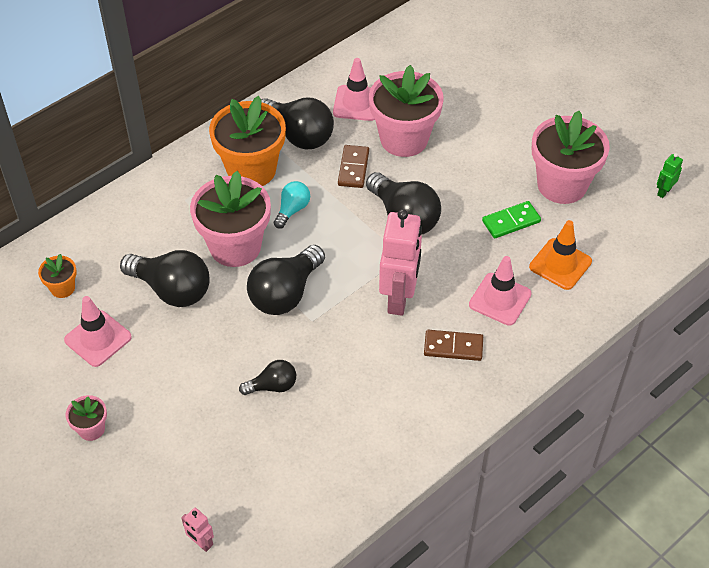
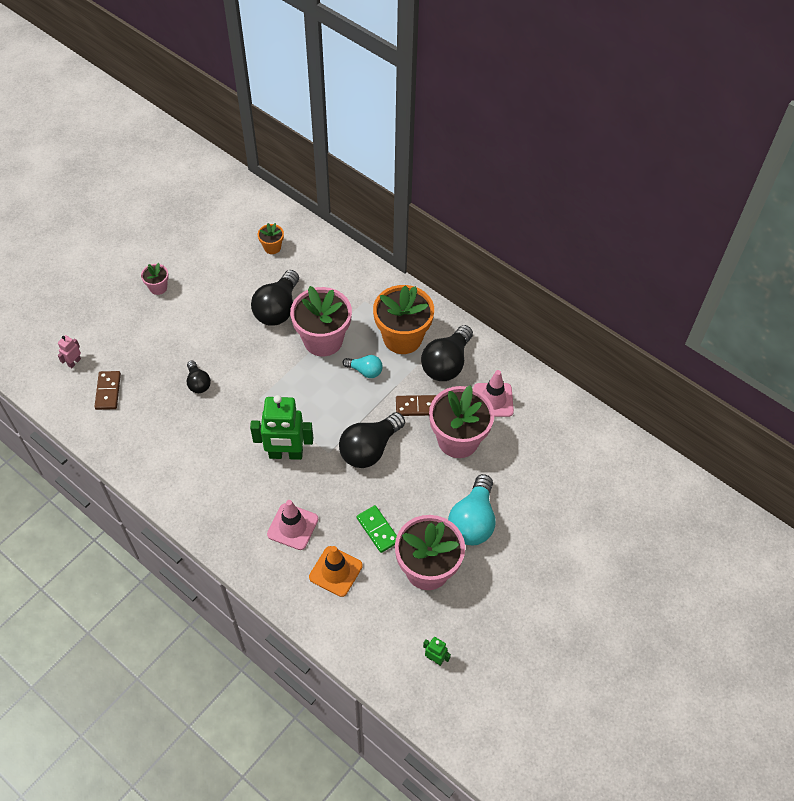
camera: 80 degrees right, 5 degrees up
(98, 338) = (231, 276): pink traffic cone -> none
(285, 293) = (282, 378): black light bulb -> none
(399, 298) = (286, 454): pink robot -> green robot
(453, 347) = (242, 496): brown domino -> brown domino (108, 391)
(507, 141) = (473, 521): none -> turquoise light bulb

